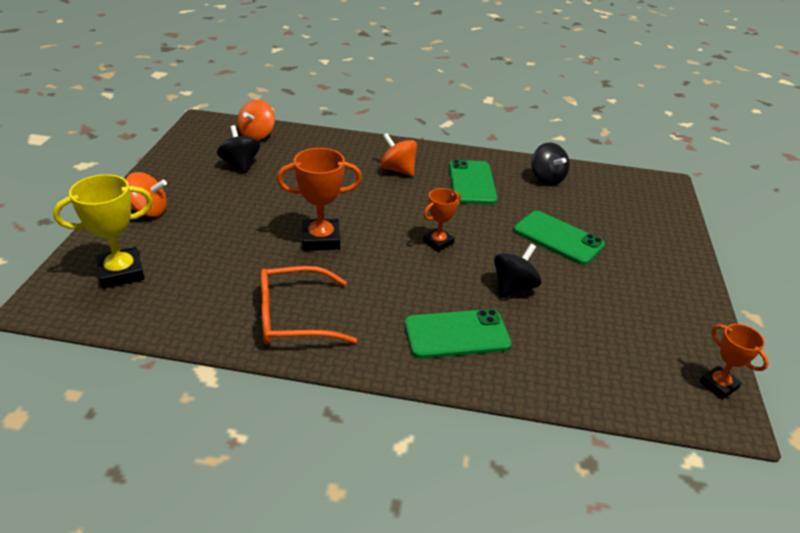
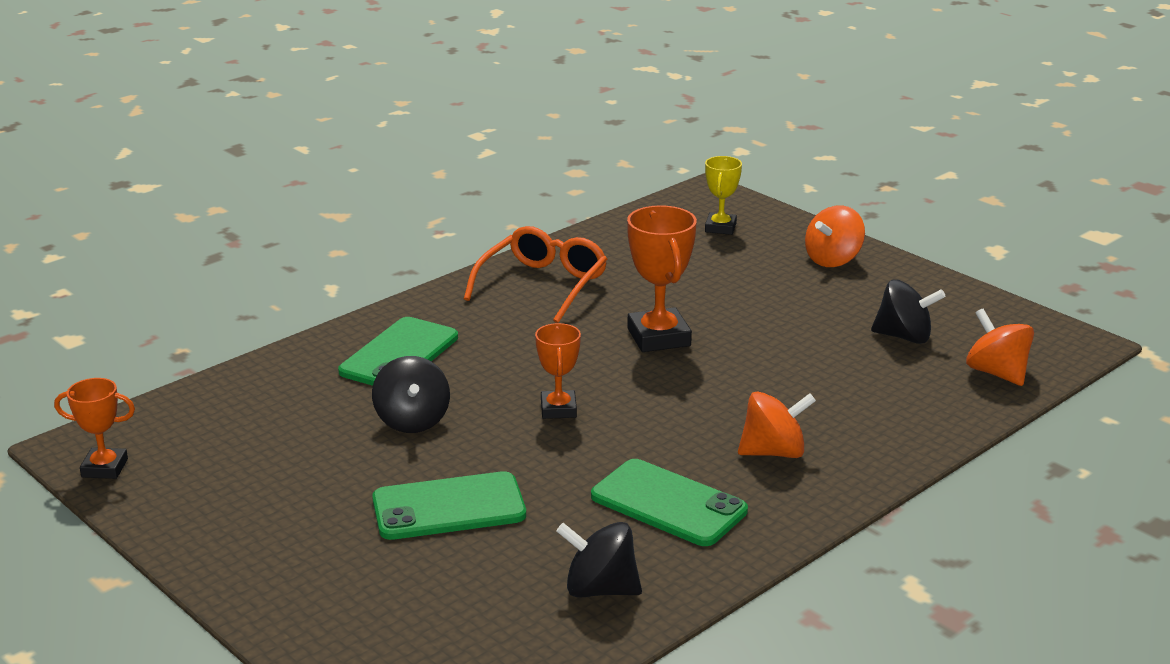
camera: 130 degrees right, 10 degrees down
(121, 272) = (720, 227): yellow trophy -> yellow trophy, size x0.62
(321, 239) = (658, 337): orange trophy -> orange trophy turned 45 degrees counterclockwise

